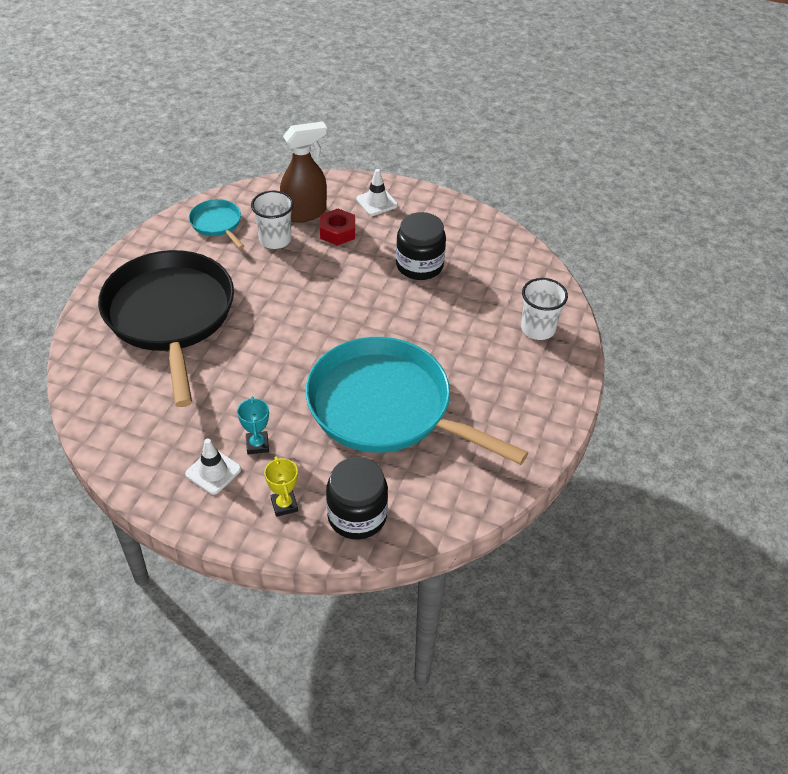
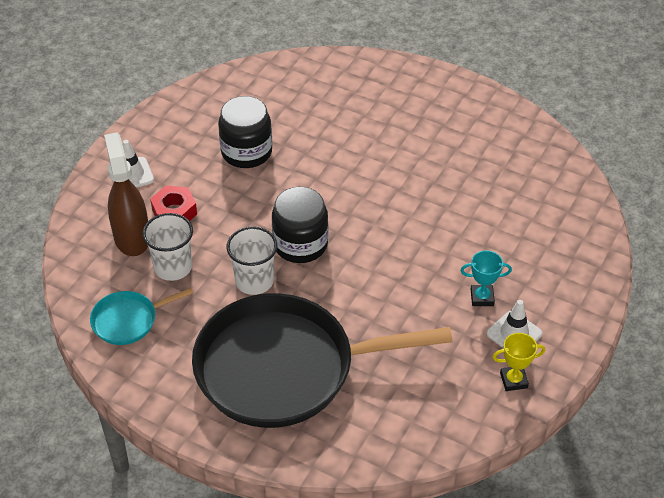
camera: 80 degrees left, 0 degrees up
(284, 505) = (556, 281): yellow trophy -> yellow trophy (513, 380)
(357, 516) = (569, 231): black jar -> black jar (300, 244)
(386, 407) = (442, 199): turquoise pan -> none
(538, 329) = (354, 82): white cup -> white cup (254, 281)

